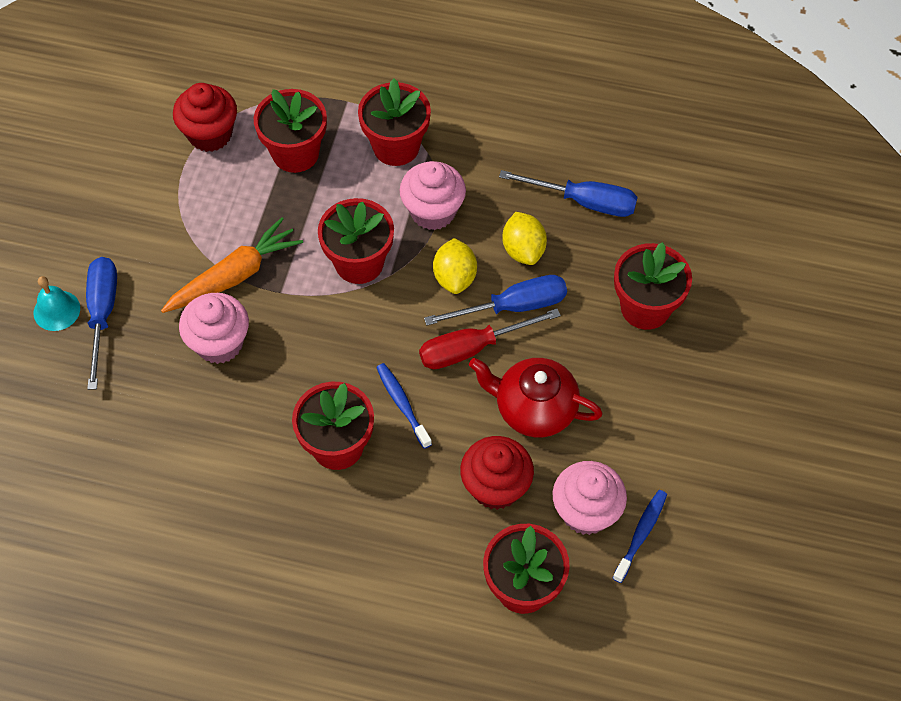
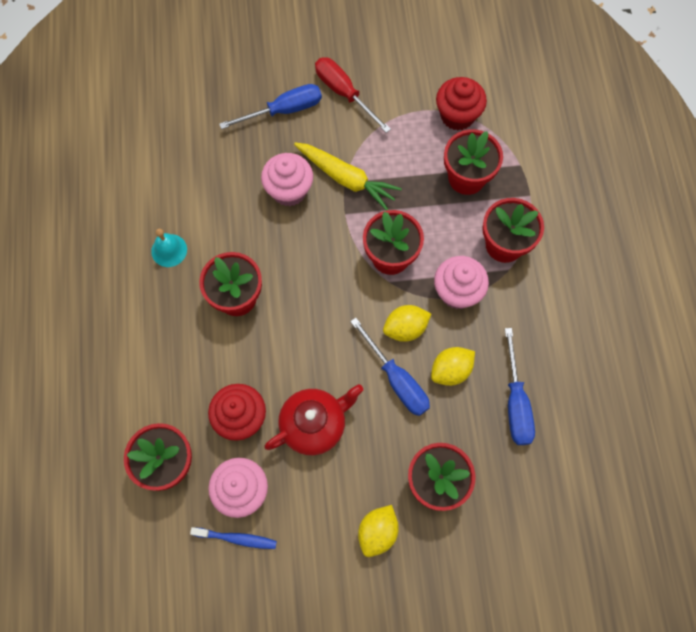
camera: 70 degrees right, 10 degrees up
(56, 310) = (276, 82): turquoise bell -> turquoise bell (169, 250)
(235, 275) = (346, 179): orange carrot -> yellow carrot
(402, 404) = (285, 329): blue toothbrush -> none
(472, 348) = (349, 362): red screwdriver -> red screwdriver (344, 93)
(534, 409) = (314, 424): red teapot -> red teapot turned 60 degrees clockwise
(681, 383) = (377, 532): none -> yellow lemon

